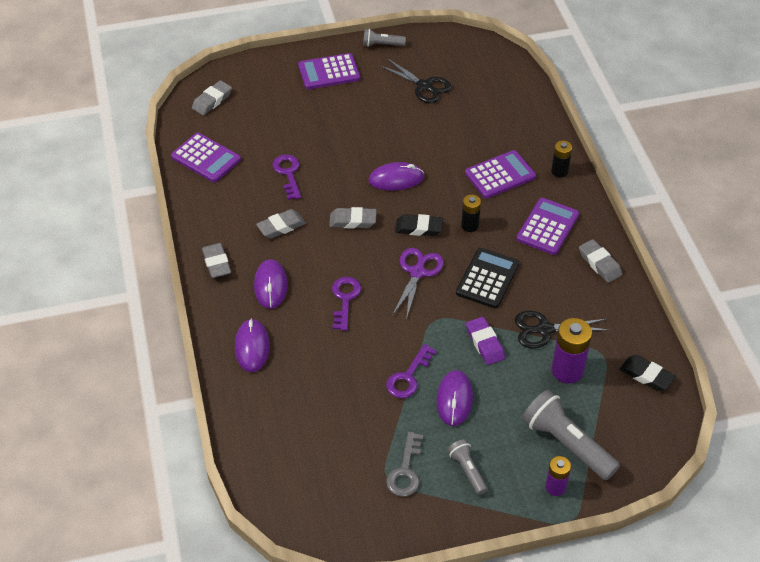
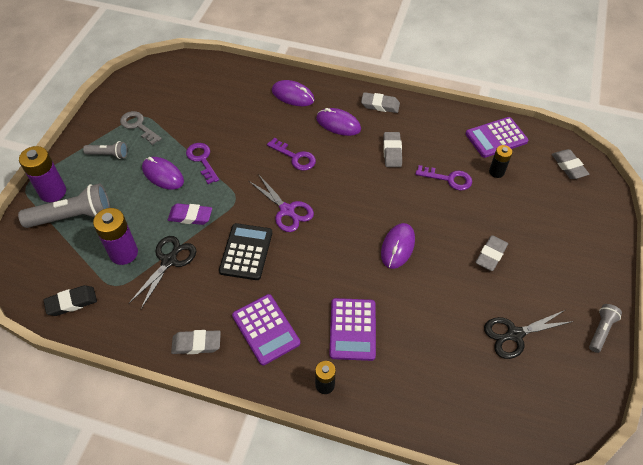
camera: 120 degrees right, 5 degrees up
(329, 72) = (573, 264): purple calculator -> none
(353, 221) = (369, 196): grey eraser -> grey eraser (491, 255)
(419, 228) = (331, 234): black eraser -> none
(470, 225) = (309, 271): black battery -> black battery (496, 172)
(487, 278) = (246, 252): black calculator -> black calculator turned 135 degrees counterclockwise
(555, 487) = (53, 192): purple battery -> purple battery, size x1.66

